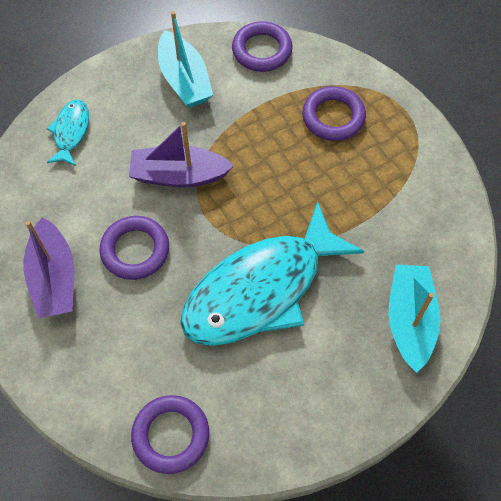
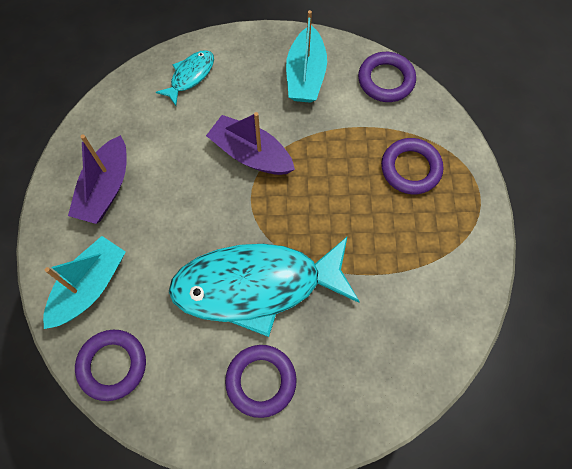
camera: 30 degrees right, 5 degrees up
(135, 250) = (179, 199): purple ring -> purple ring (261, 381)
(409, 320) = (363, 383): turquoise boat -> turquoise boat (90, 287)

